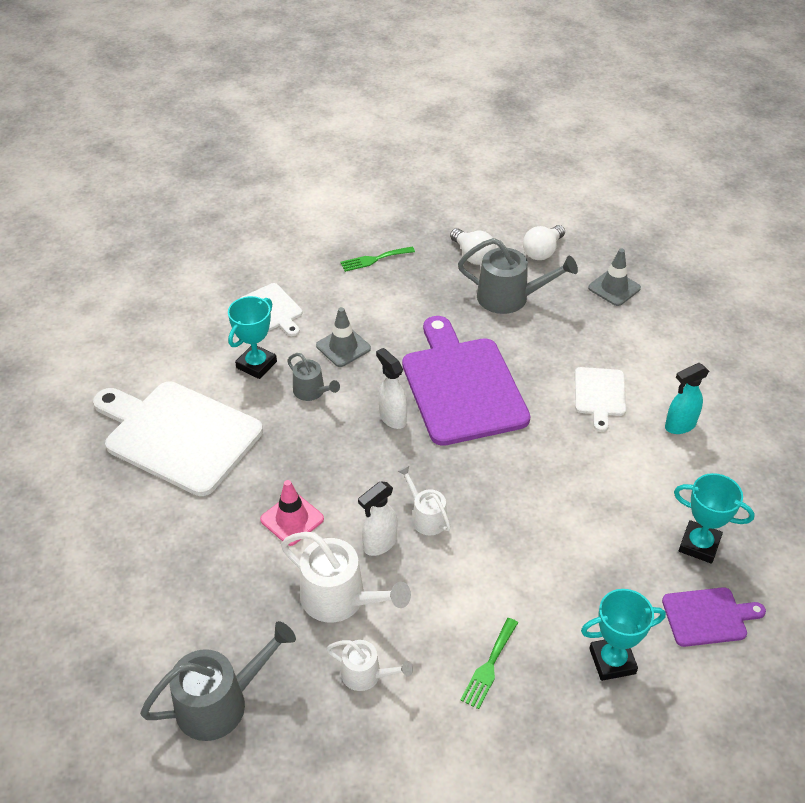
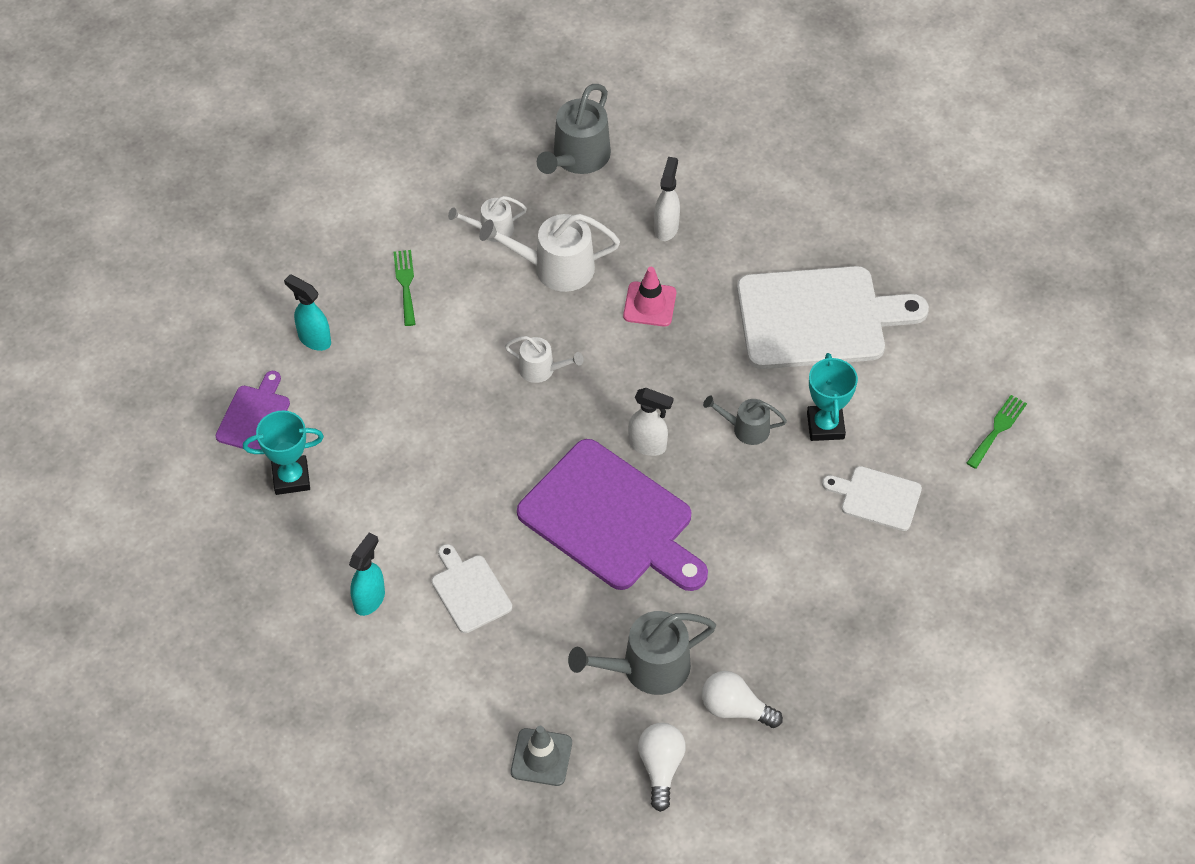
camera: 145 degrees right, 10 degrees up
(343, 347) = (763, 495): grey traffic cone -> none
(374, 259) = (838, 633): green fork -> green fork (997, 429)
(379, 544) = (561, 325): white spray bottle -> white spray bottle (666, 227)
(612, 661) = (314, 339): turquoise trophy -> turquoise spray bottle
(708, 617) = (255, 416): purple cutting board -> purple cutting board turned 150 degrees clockwise

